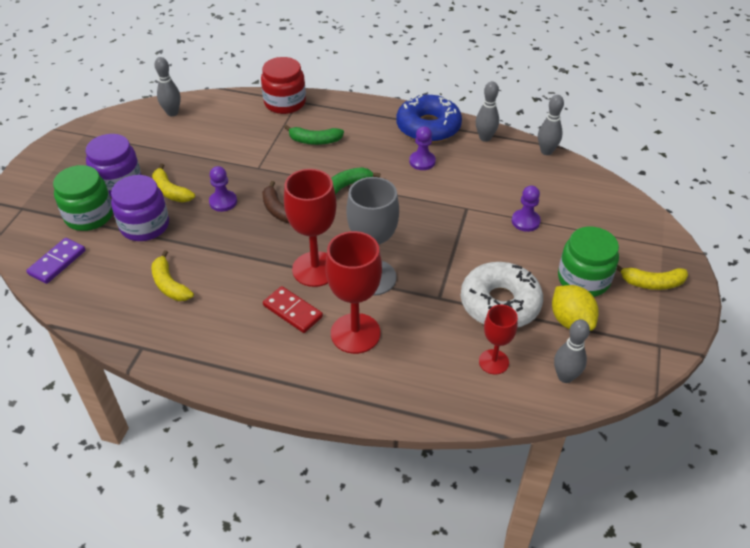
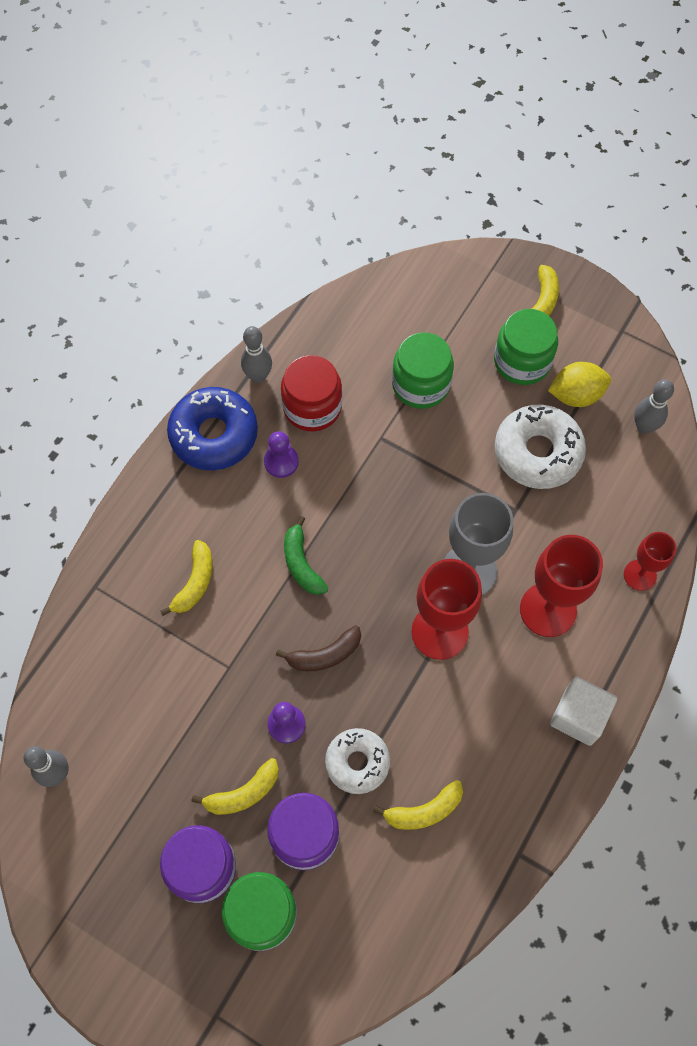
camera: 75 degrees left, 20 degrees up
(57, 262) = (345, 960): purple domino -> none
(201, 242) = (357, 762): none -> white donut
(264, 369) = (578, 716): none -> white cube
(285, 103) = (92, 605): red jar -> red jar (312, 407)
(292, 311) = (501, 671): red domino -> none
(314, 141) = (195, 583): green banana -> yellow banana
(493, 362) = (613, 484): red goblet -> red goblet (640, 575)
(525, 221) = (421, 384): purple pawn -> green jar
(546, 151) = (306, 319): grey bowling pin -> none

